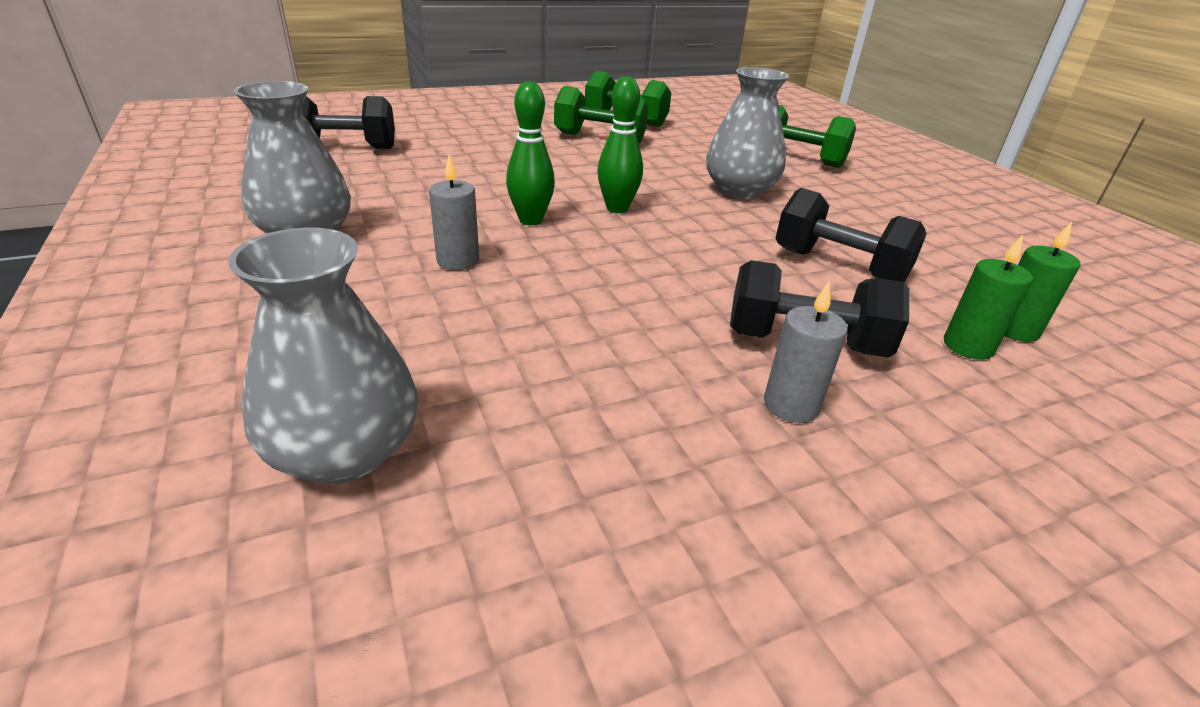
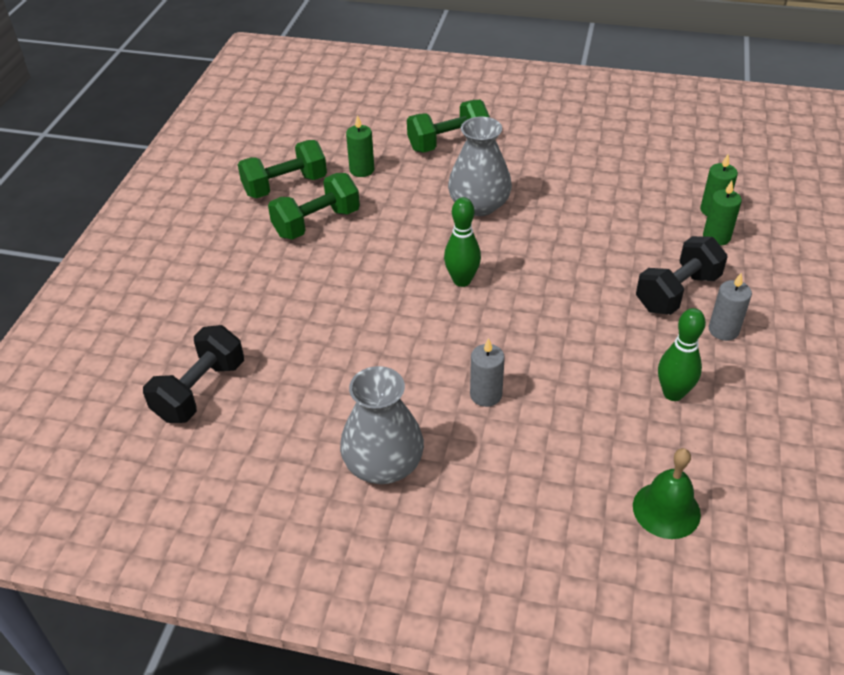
camera: 50 degrees left, 10 degrees up
(345, 451) = (666, 510): grey vase -> green bell
(530, 220) = (448, 333): green bowling pin -> green bowling pin (673, 393)
(694, 138) = (362, 170): none -> green candle
(838, 266) = (612, 228): black dumbbell -> none

